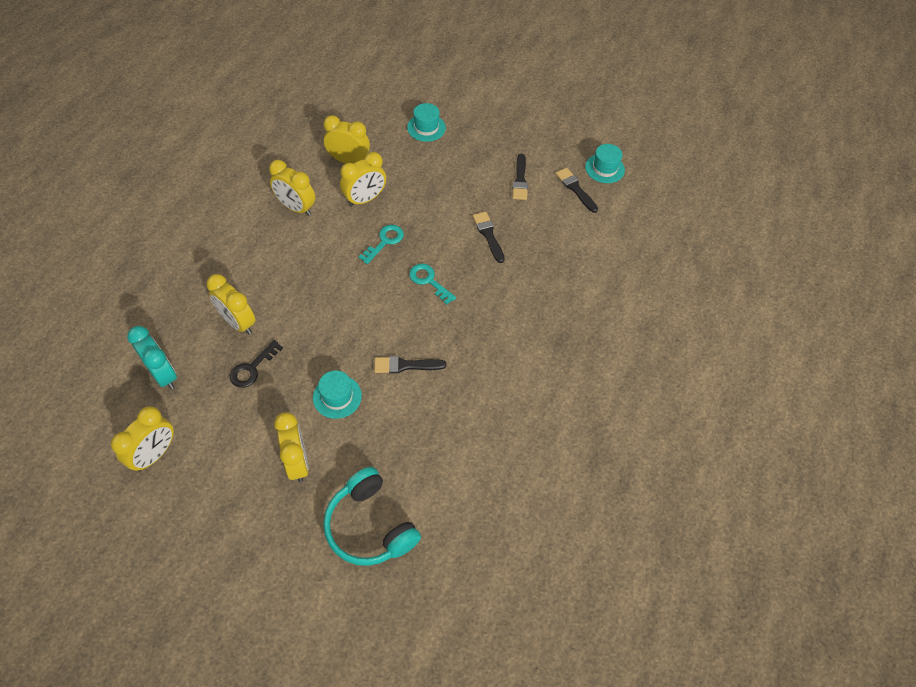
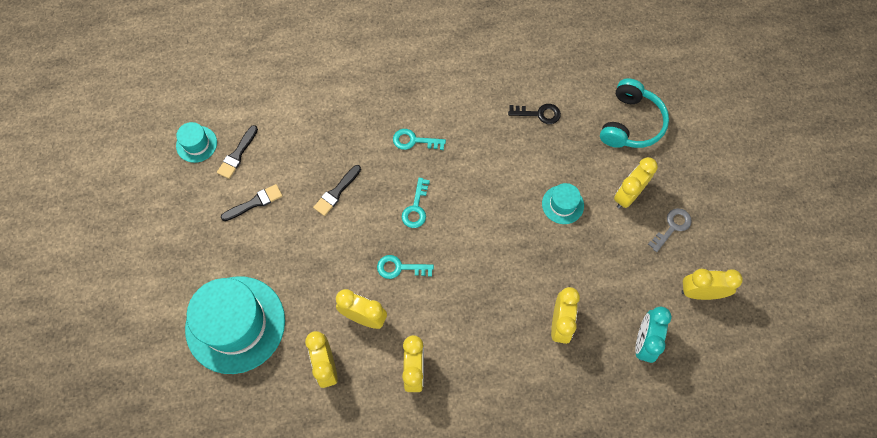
camera: 120 degrees left, 10 degrees up
(232, 479) = (672, 227): none -> grey key
(252, 368) = (588, 280): black key -> black key (539, 114)
(405, 365) = (503, 176): black brush -> none
(426, 127) = (235, 324): turquoise hat -> turquoise hat, size x2.22
(497, 316) = (414, 141): none -> turquoise key

